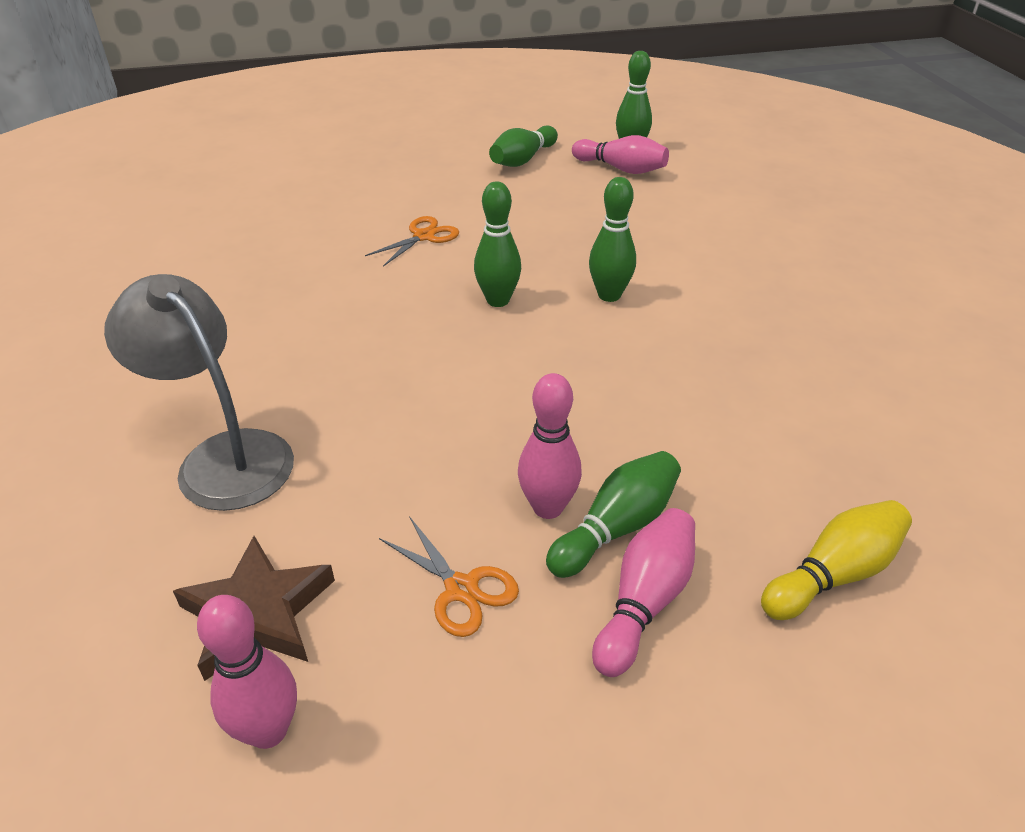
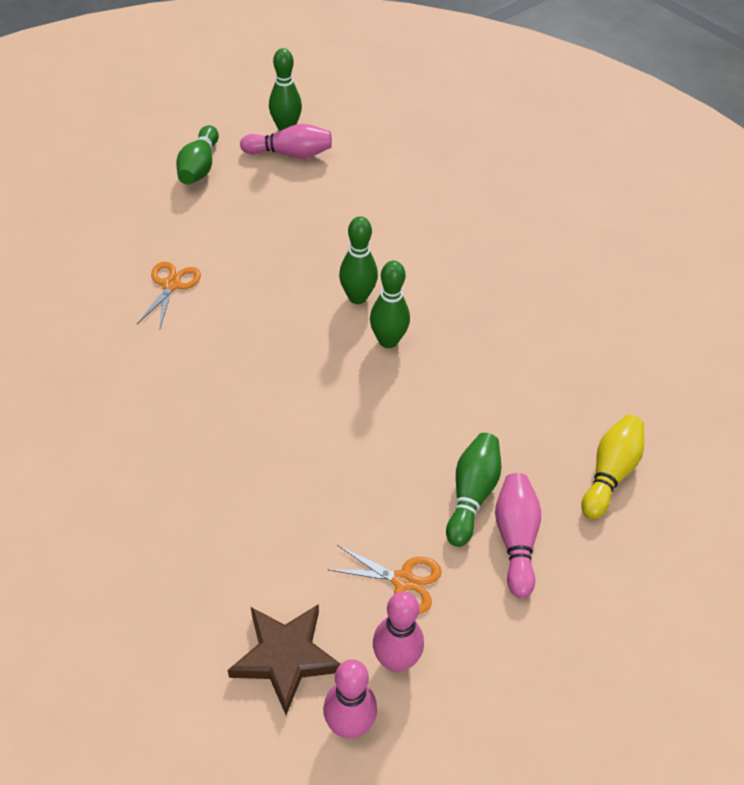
camera: 30 degrees left, 10 degrees up
(223, 456) = (166, 555): grey lamp -> none
(498, 300) = (276, 332): green bowling pin -> green bowling pin (388, 341)
(548, 507) = (421, 498): pink bowling pin -> pink bowling pin (396, 660)

